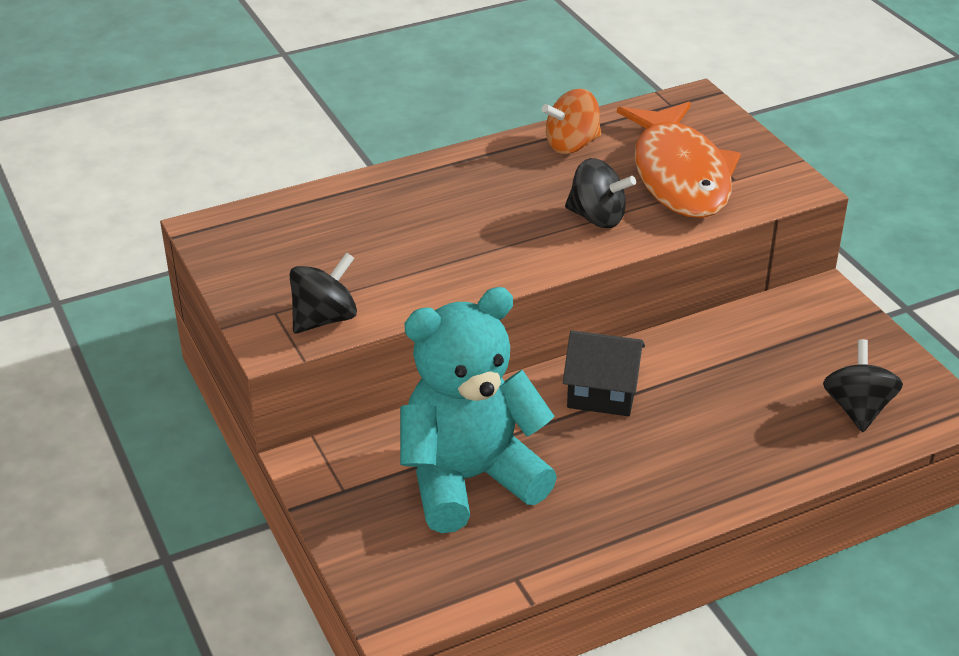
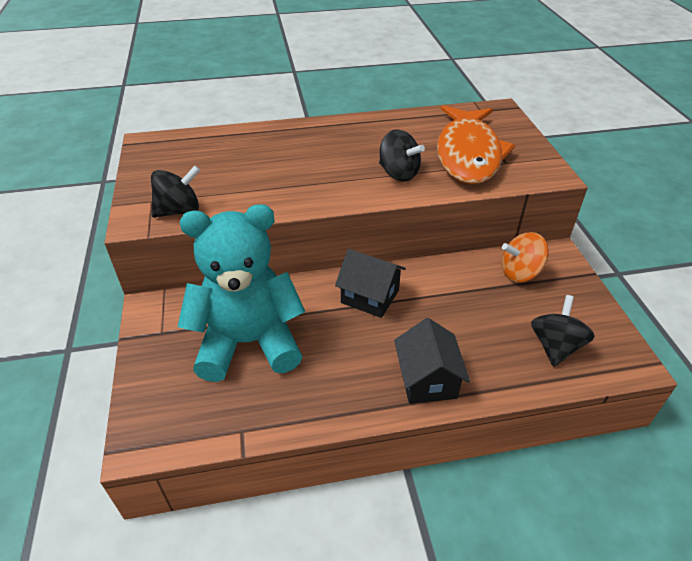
camera: 15 degrees right, 5 degrees up
(572, 145) = (403, 126): orange spinning top -> orange spinning top (520, 273)
(717, 477) = (427, 379): none -> black house

